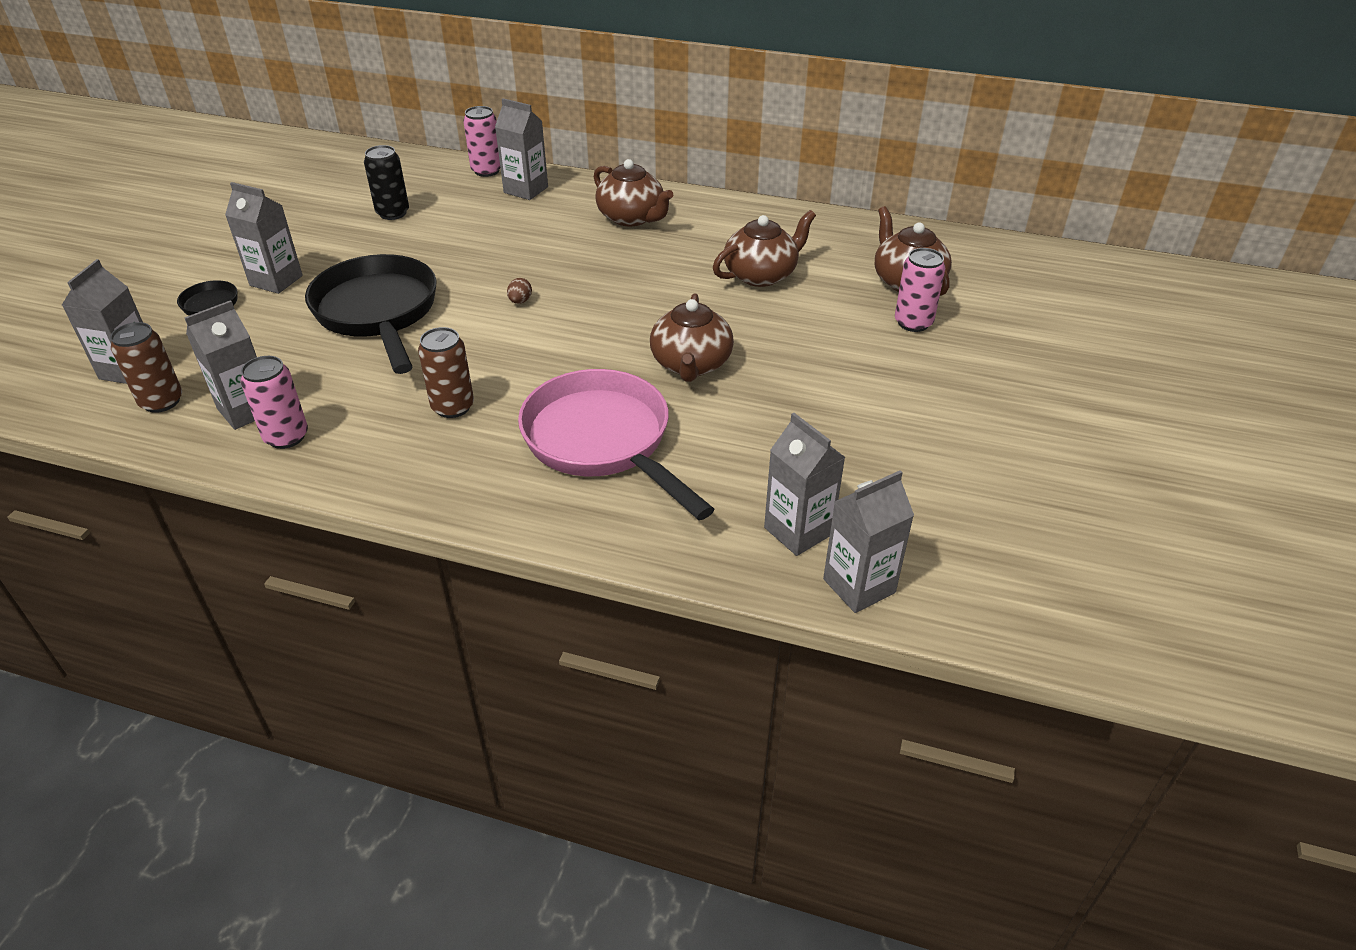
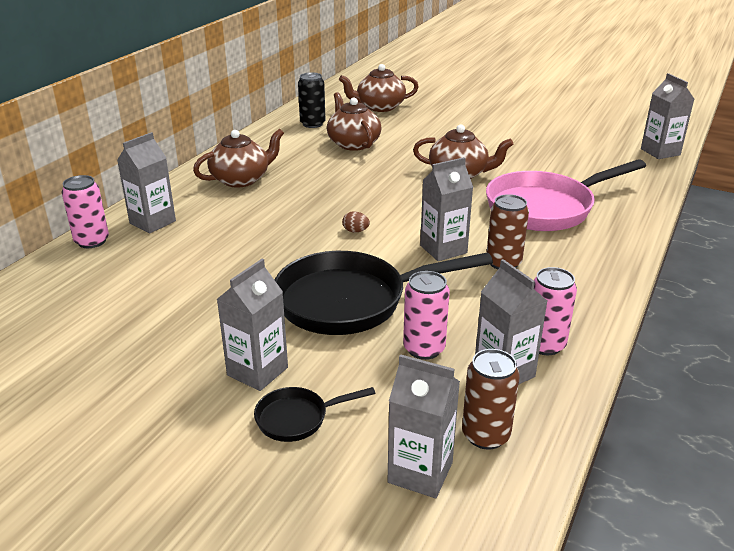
camera: 80 degrees left, 10 degrees down
(393, 213) = (146, 297): black can -> black can (312, 124)
(798, 531) = (622, 161): grey carton -> grey carton (443, 249)
(913, 323) = (426, 111): pink can -> pink can (424, 349)

